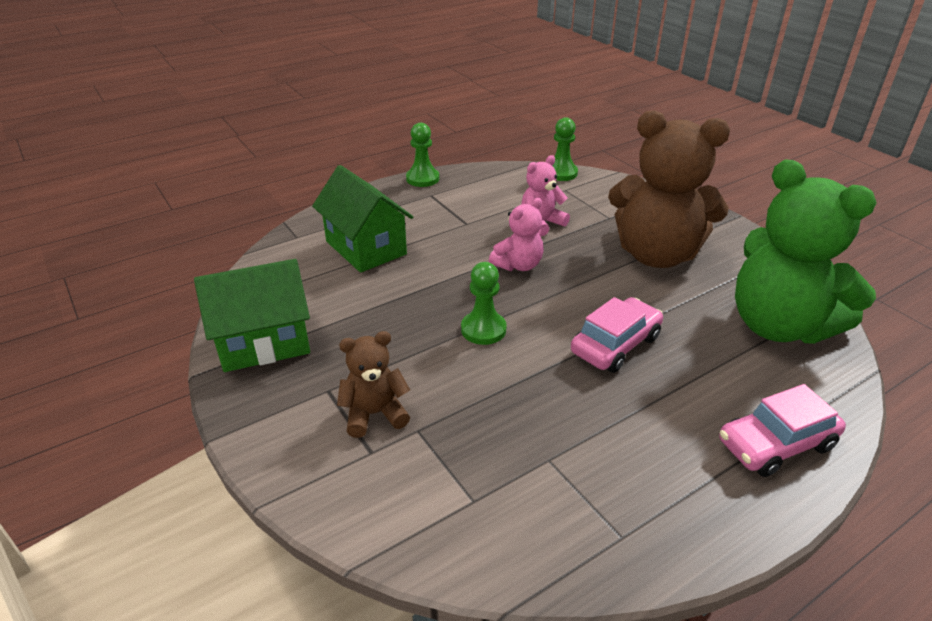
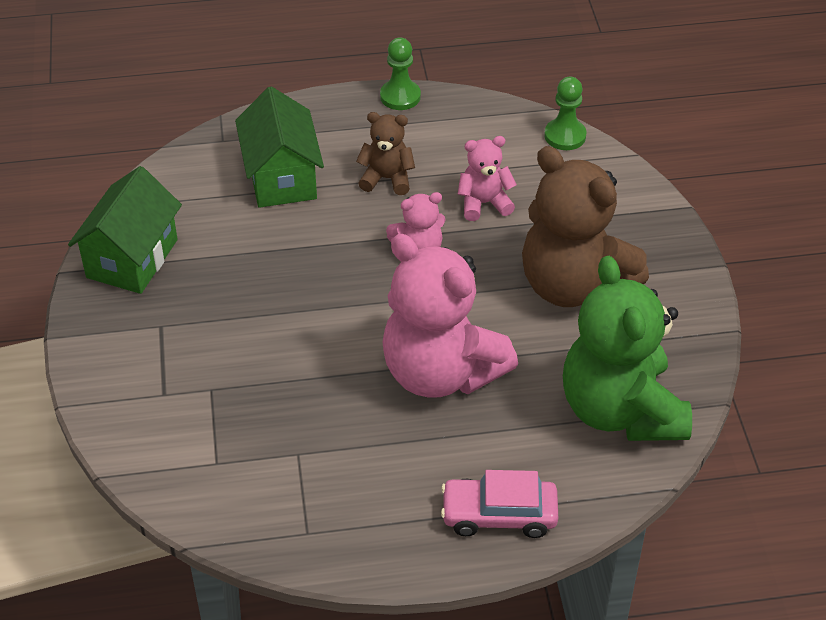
camera: 25 degrees right, 10 degrees up
(264, 342) = (132, 258): green house -> green house turned 75 degrees counterclockwise
(374, 414) = (185, 362): brown teddy bear -> brown teddy bear (387, 178)
(483, 329) = (331, 313): green pawn -> none
(615, 345) = (441, 372): pink car -> pink teddy bear

